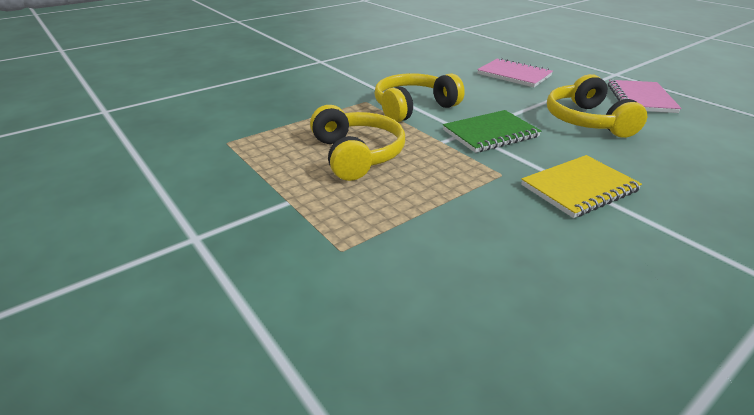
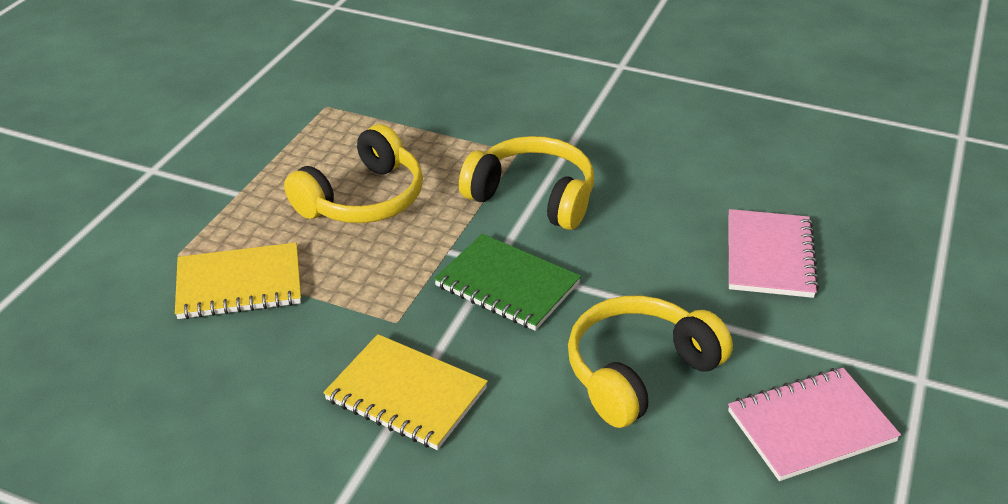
camera: 60 degrees right, 5 degrees up
(411, 227) = (239, 284): none -> yellow notebook

